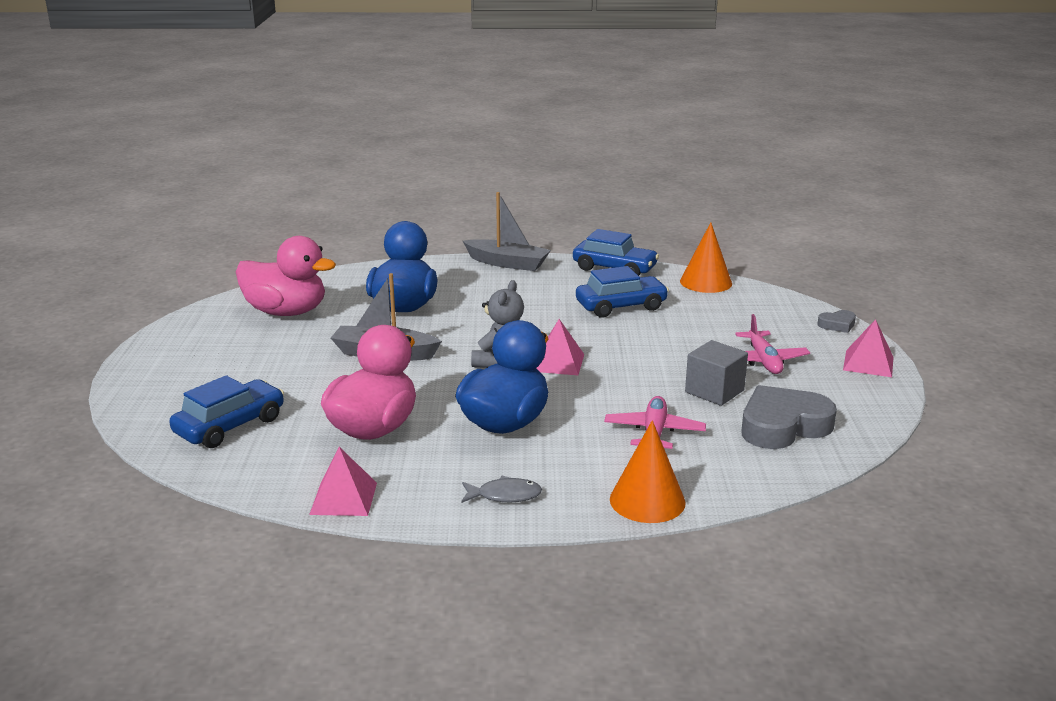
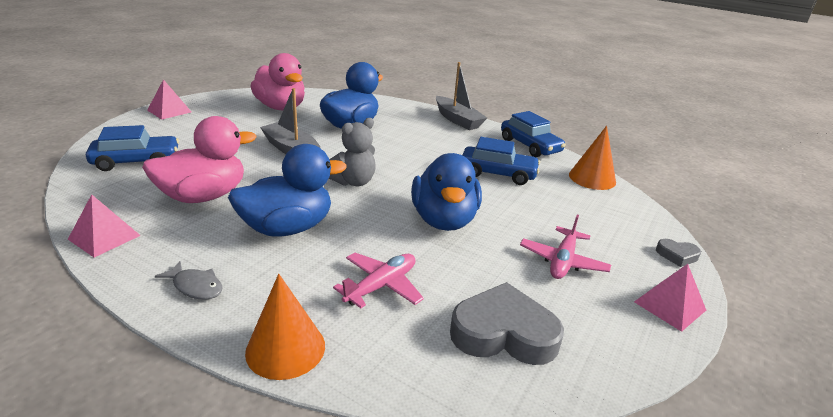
camera: 30 degrees right, 5 degrees up
(558, 362) = (392, 198): pink pyramid -> pink pyramid (169, 111)
(631, 364) = (444, 220): none -> blue duck
(714, 391) = (482, 271): grey cube -> none

